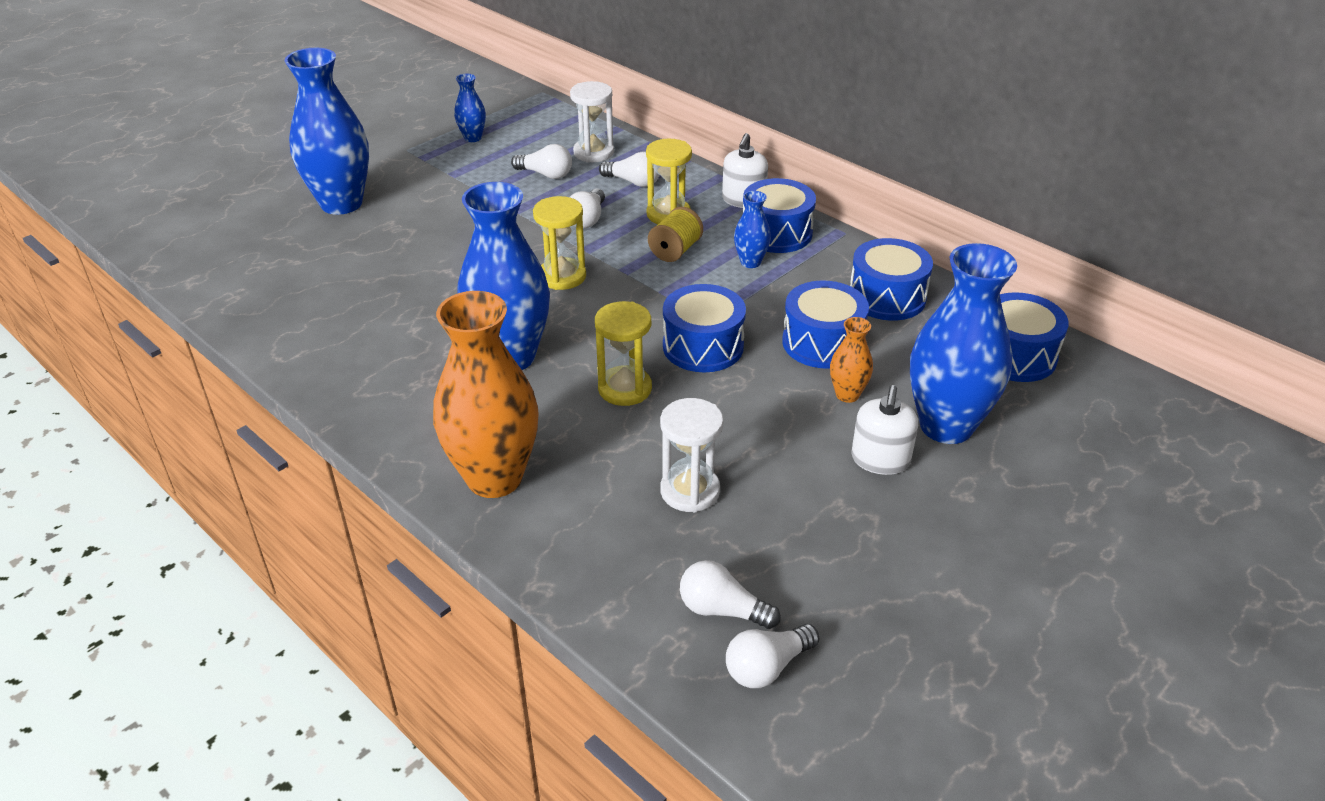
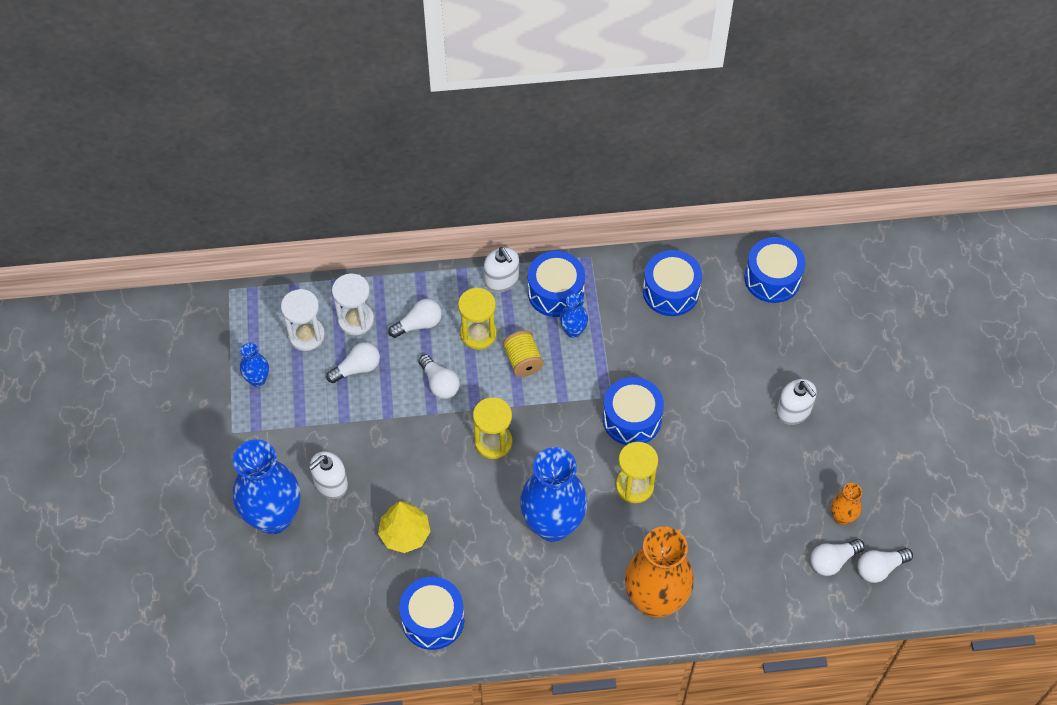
camera: 50 degrees left, 20 degrees up
(398, 275) = (405, 534): none -> yellow tree
(409, 214) = (331, 483): none -> white soap dispenser
(690, 491) = (743, 515): white hourglass -> white hourglass (306, 335)
(767, 667) = (879, 568): white light bulb -> white light bulb turned 60 degrees clockwise
(822, 343) = (681, 358): blue drum -> blue drum (433, 619)
(847, 395) = (734, 383): orange vase -> orange vase (842, 517)
(946, 426) = (795, 360): blue vase -> none

